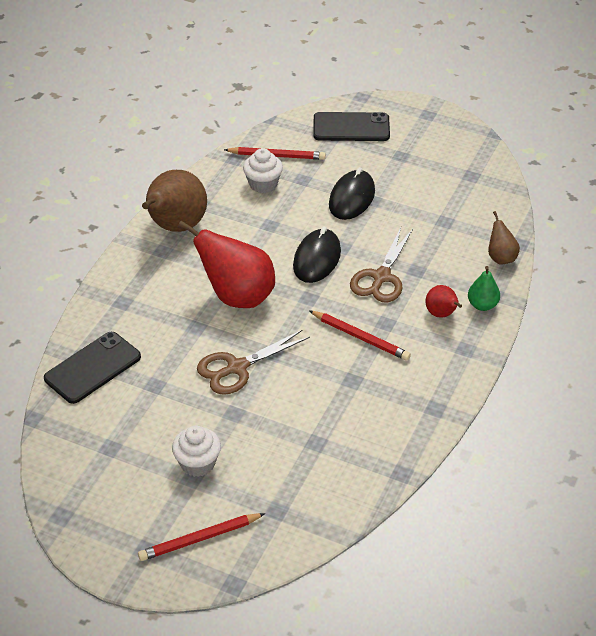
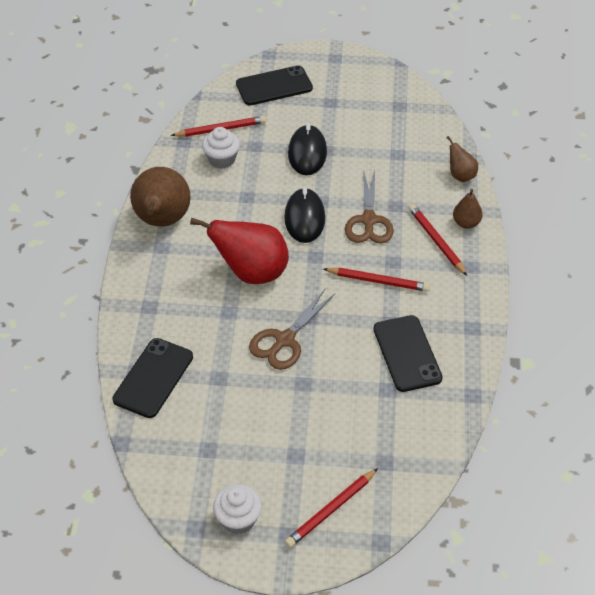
camera: 20 degrees left, 5 degrees up
(197, 463) = (294, 440): white cupcake -> white cupcake (238, 519)
(354, 414) = (407, 353): none -> black phone
(442, 314) = (436, 241): red pear -> red pencil
(482, 305) = (466, 223): green pear -> brown pear

